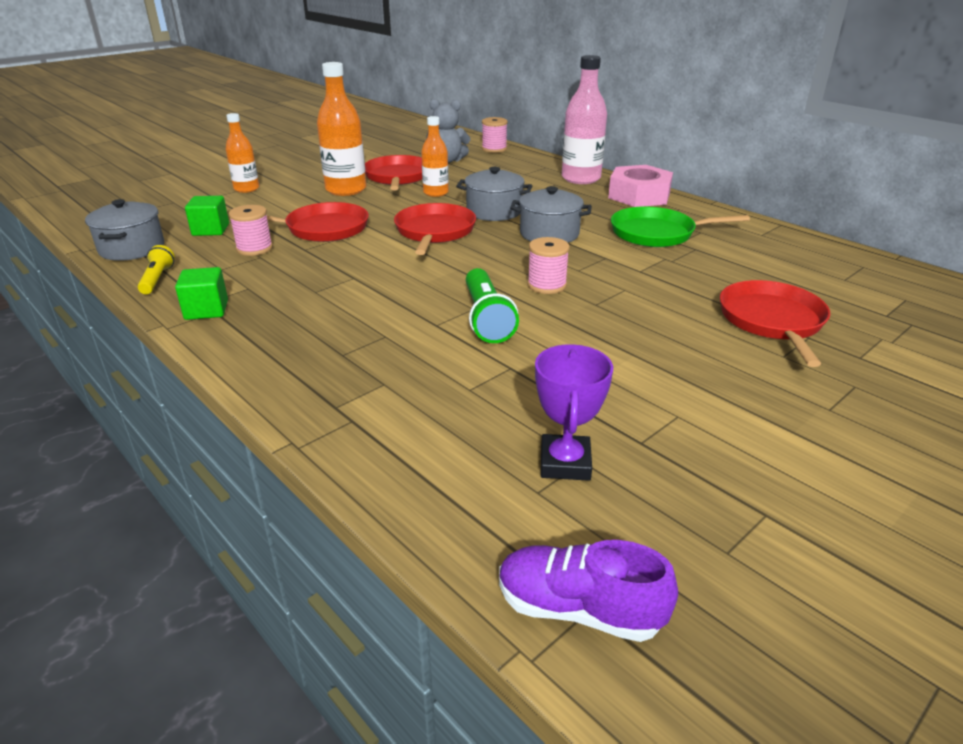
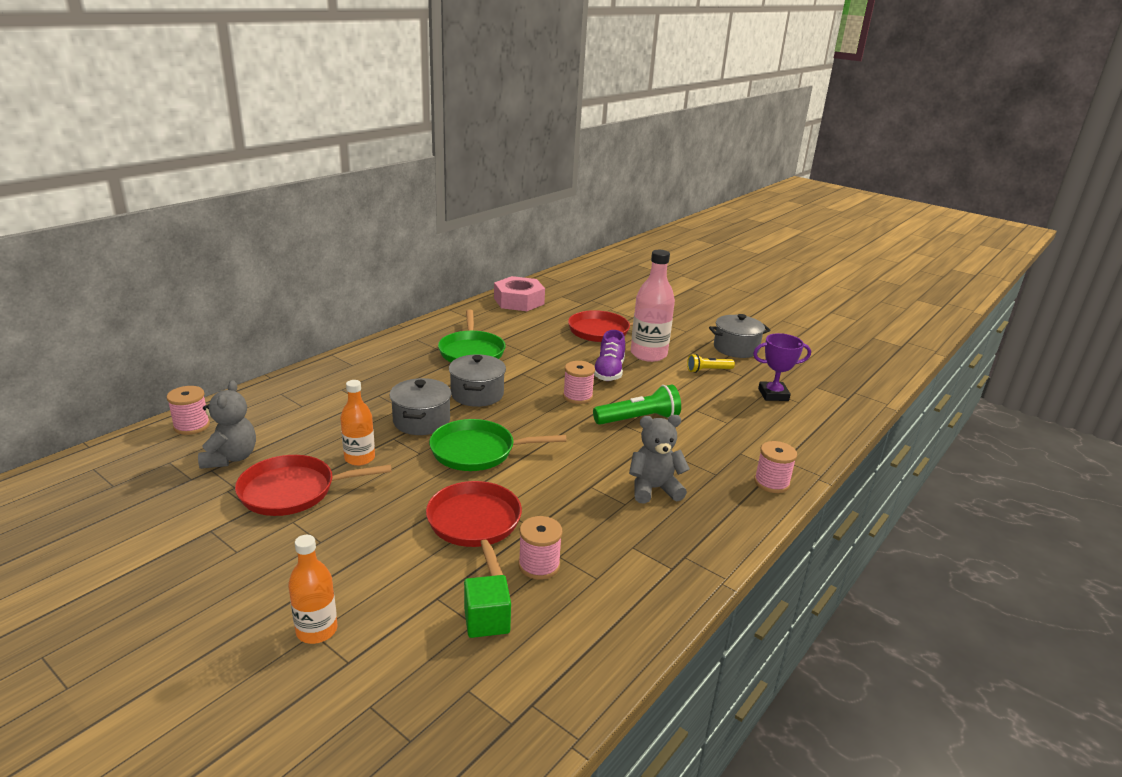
camera: 100 degrees left, 5 degrees down
(132, 248) = (559, 682): grey pot -> grey pot (736, 348)
(157, 279) = (637, 621): yellow flashlight -> yellow flashlight (708, 370)
(206, 310) = (685, 562): green cube -> none
(303, 394) = (771, 483): none -> pink spool
(332, 309) = (654, 489): none -> grey teddy bear
(346, 190) = (337, 528): orange bottle -> none
(434, 232) = (477, 451): red pan -> green pan
(578, 609) = (857, 394): purple shoe -> purple shoe (609, 372)
(581, 178) = (327, 376): pink bottle -> pink bottle (648, 354)
(639, 195) = (382, 352): pink nut -> pink nut (519, 301)

